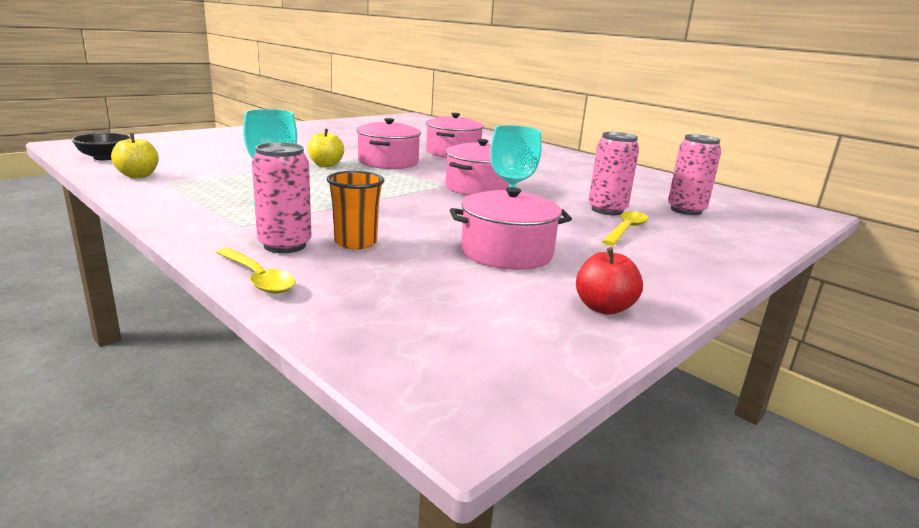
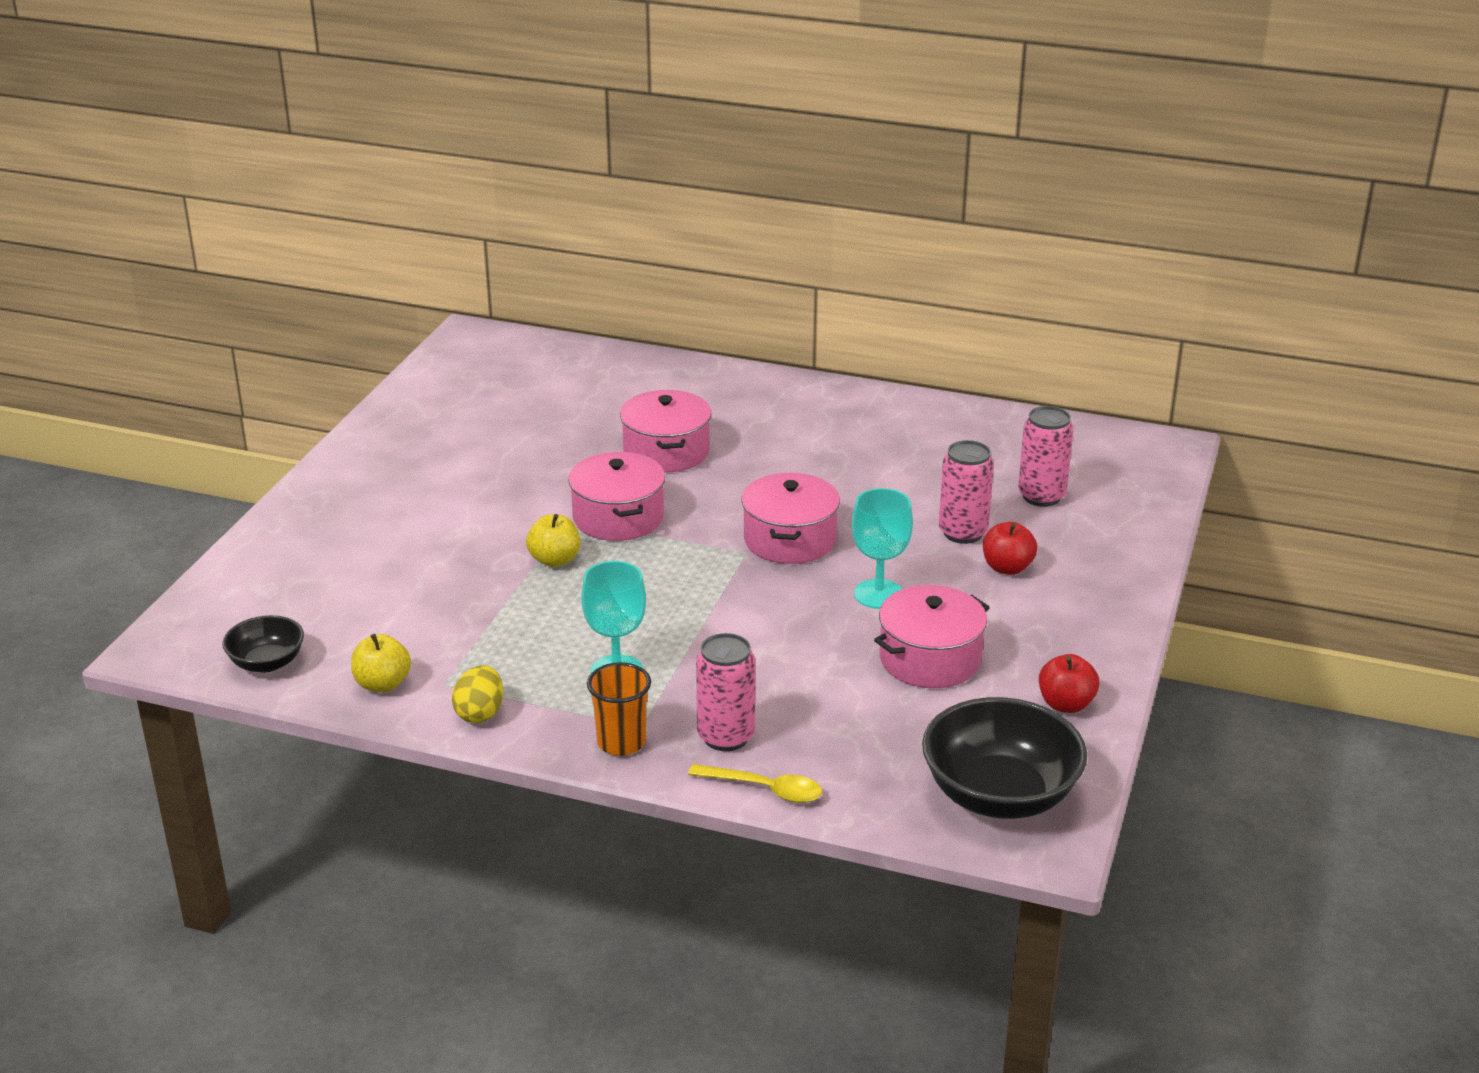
camera: 25 degrees left, 10 degrees up
(159, 196) = (480, 713): none -> yellow egg
(355, 243) = (782, 704): orange cup -> orange cup (621, 742)
(460, 348) = (999, 795): none -> black bowl
(626, 230) = (1007, 568): yellow spoon -> red apple

